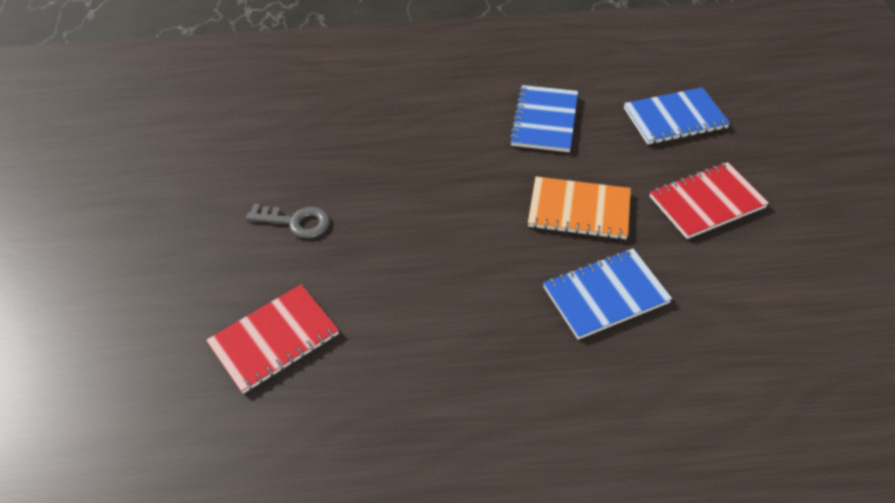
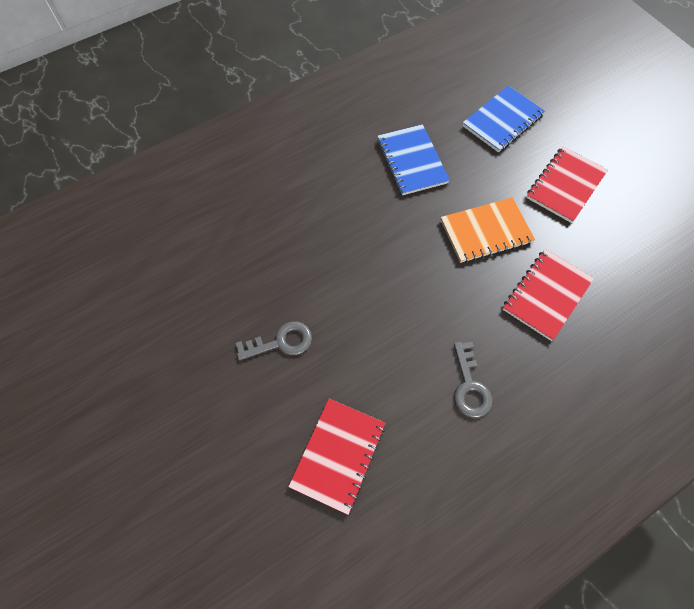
camera: 30 degrees left, 15 degrees up
(453, 341) = (469, 386): none -> grey key
(605, 295) = (546, 295): blue notebook -> red notebook

